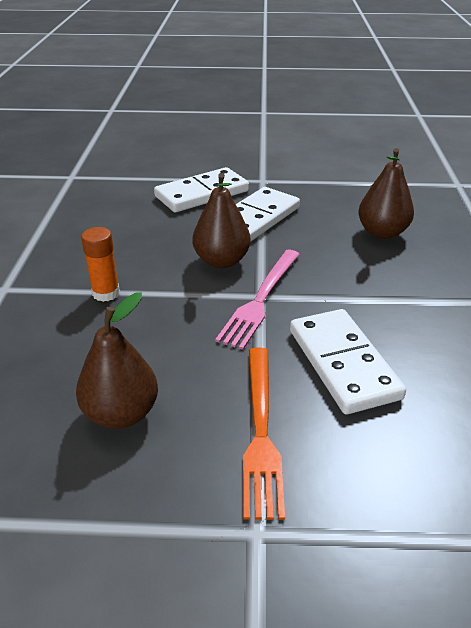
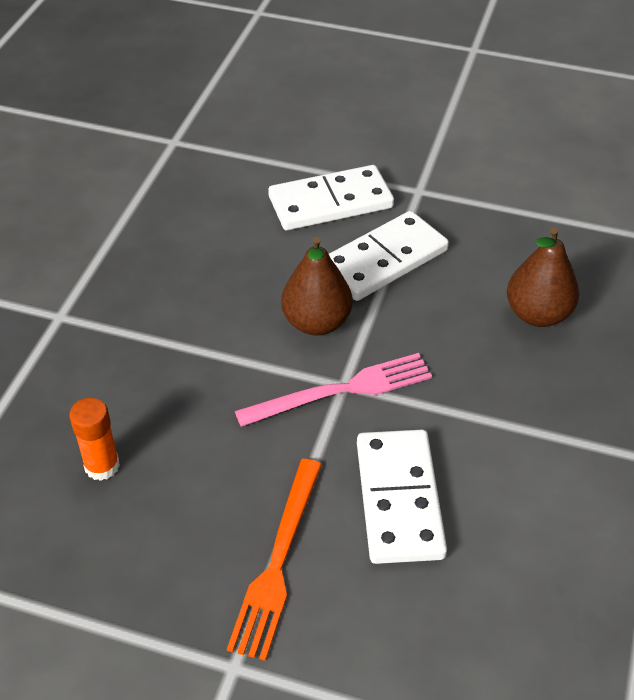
camera: 15 degrees right, 10 degrees up
(106, 293) = (169, 345): orange glue stick -> orange glue stick (102, 466)
(121, 413) = (145, 508): brown pear -> none
(260, 299) = (342, 390): pink fork -> pink fork turned 150 degrees counterclockwise

